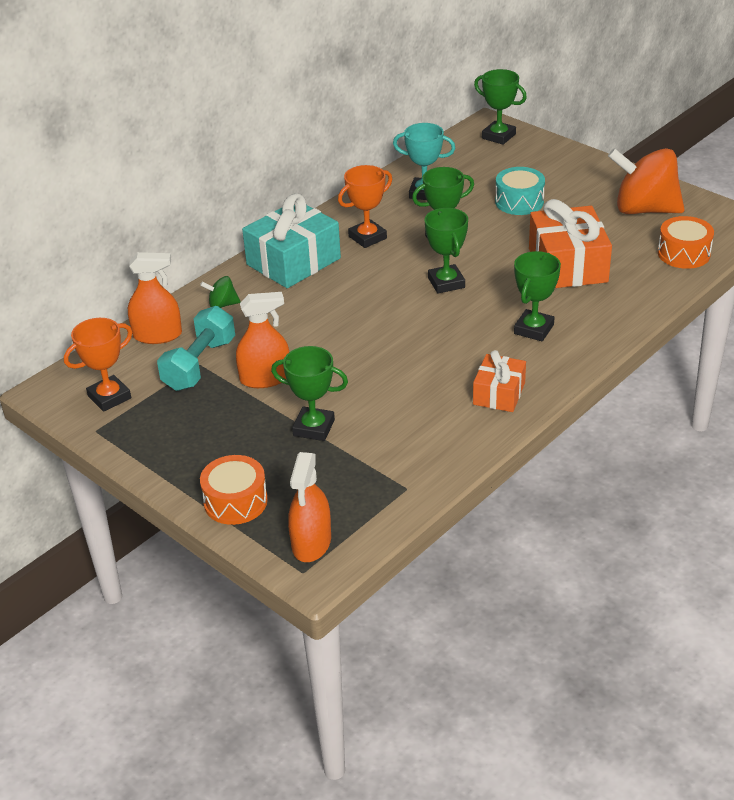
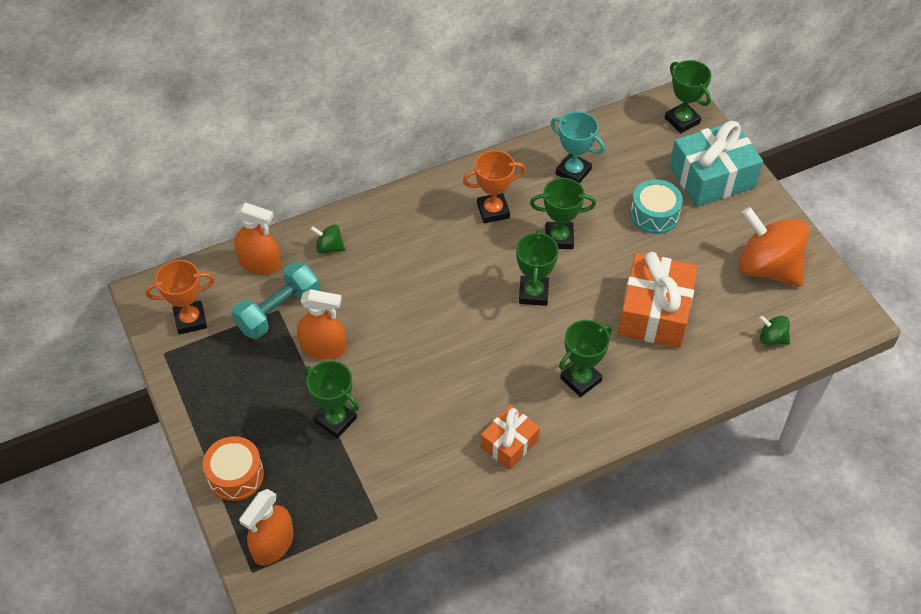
camera: 20 degrees right, 15 degrees up
(293, 261) = (414, 217): turquoise gift -> turquoise gift (712, 177)
(683, 253) = (772, 338): orange drum -> green spinning top

